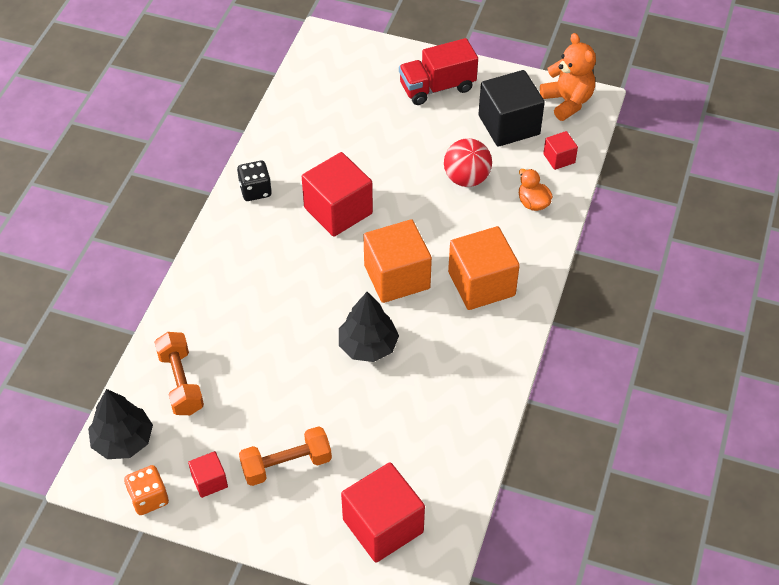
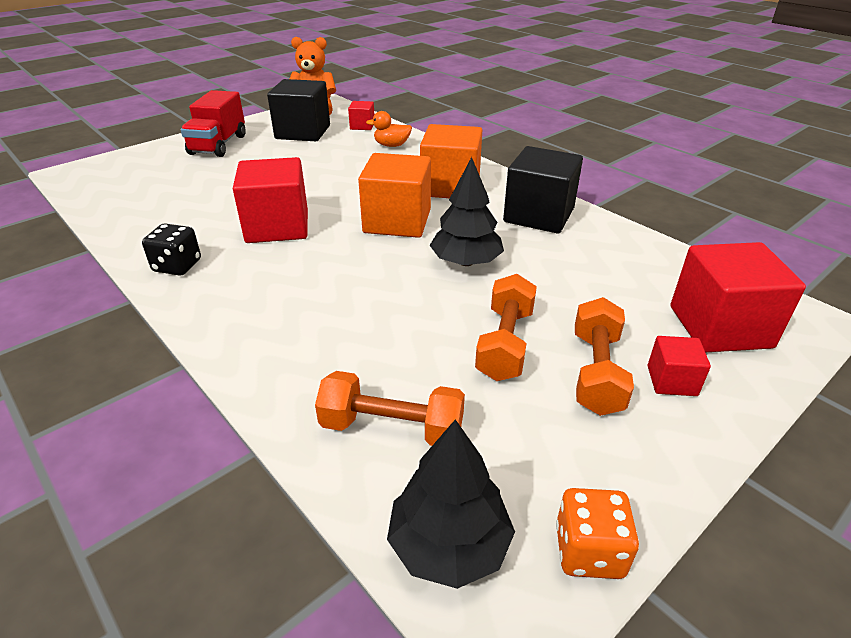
camera: 60 degrees left, 15 degrees down
(209, 481) = (588, 458): red cube -> red cube (671, 381)
(285, 406) = (505, 343): none -> orange dumbbell
(466, 178) = (330, 161): red ball -> none
(474, 365) = (539, 215): none -> black cube

